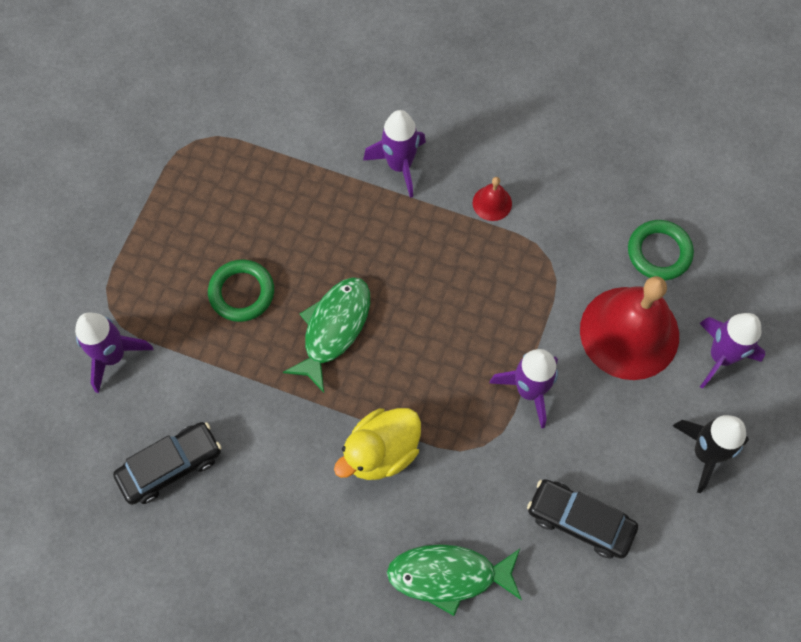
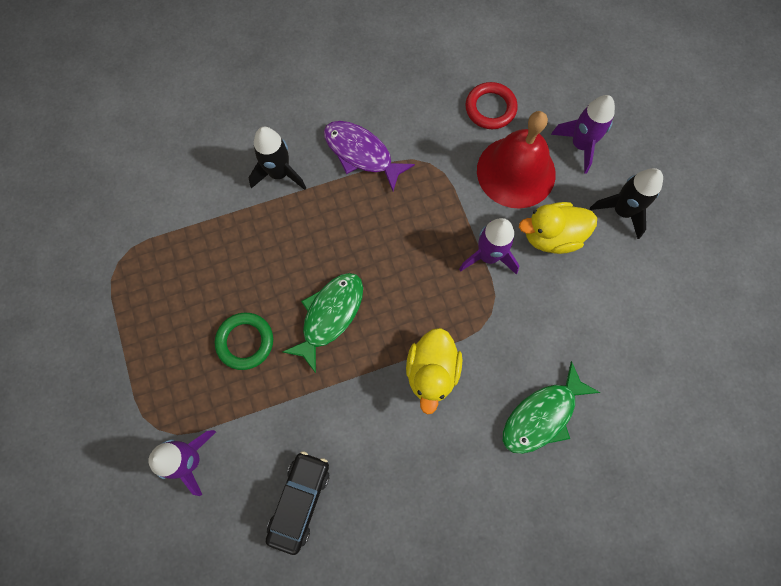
camera: 40 degrees left, 5 degrees up
(334, 328) = (330, 316): green fish -> green fish turned 45 degrees clockwise
(399, 165) = (279, 173): purple rocket -> black rocket
(492, 203) = (361, 153): red bell -> purple fish
(580, 521) = (588, 313): black car -> none
(609, 421) = (552, 236): none -> yellow duck
(659, 252) = (490, 108): green ring -> red ring

